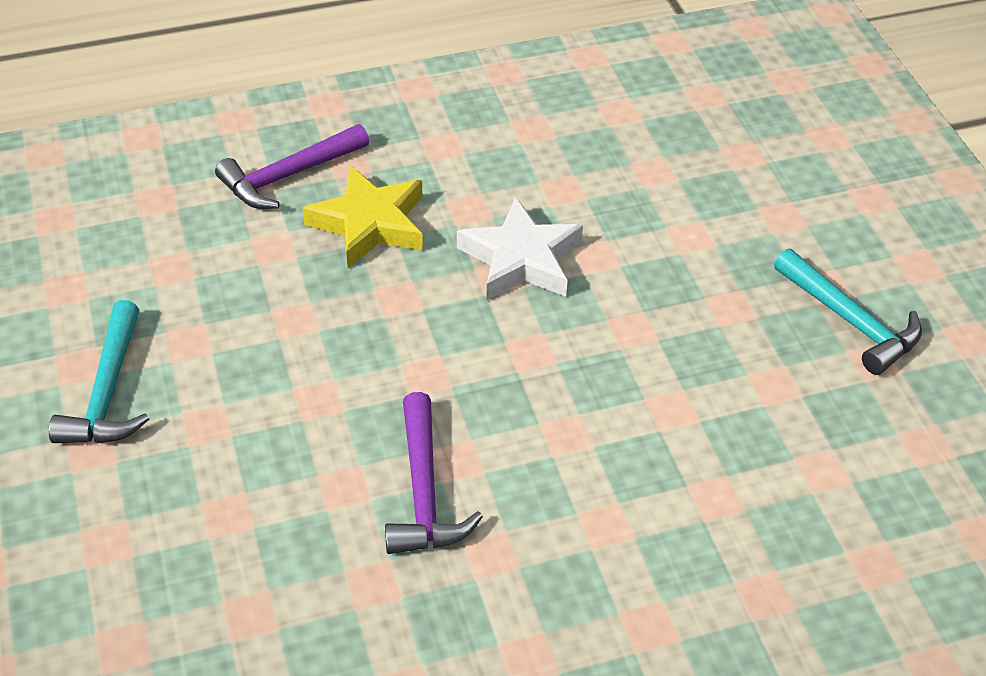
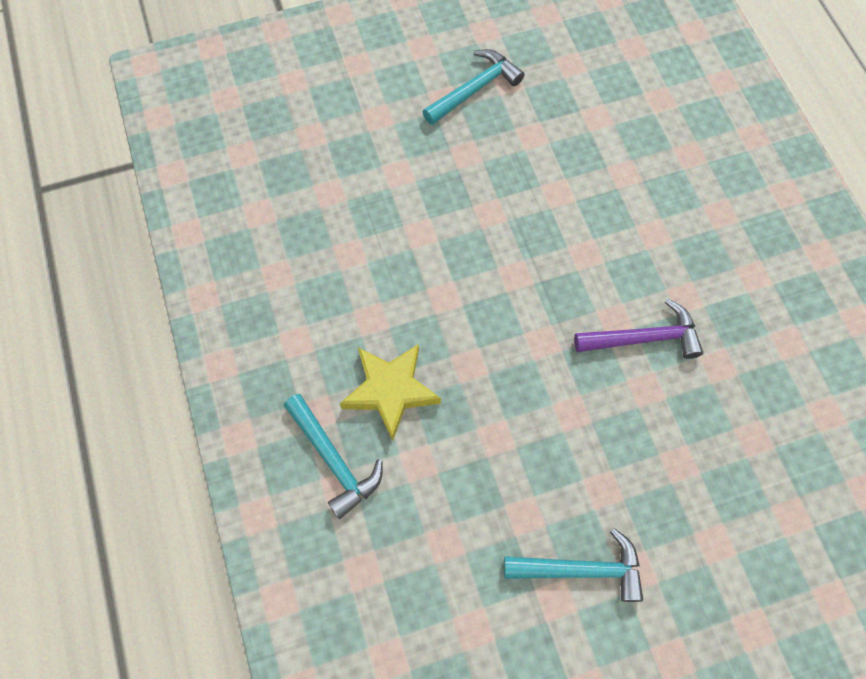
camera: 90 degrees left, 20 degrees up
(288, 176) = (334, 460): purple hammer -> turquoise hammer
(521, 259) = (426, 281): white star -> none

